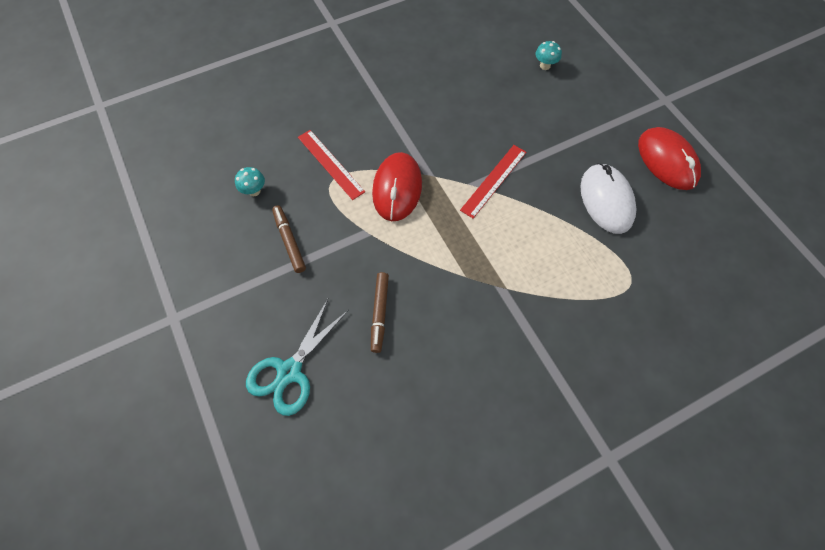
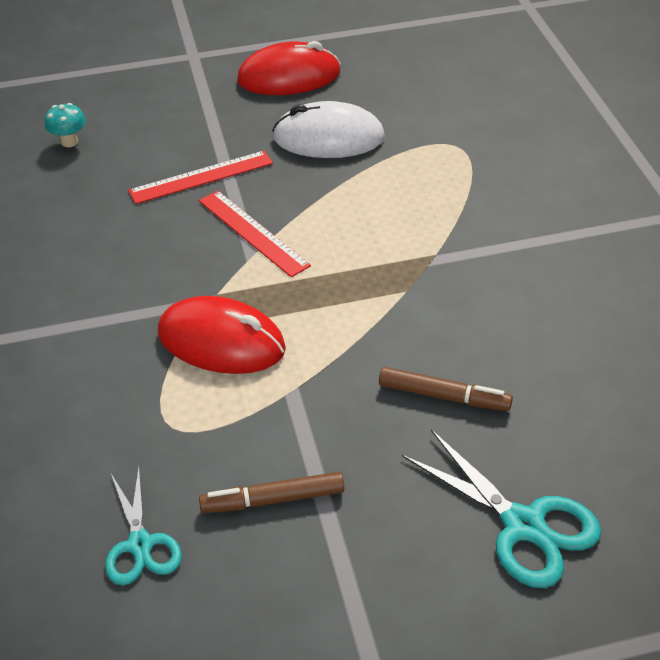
camera: 75 degrees left, 20 degrees down
(254, 191) = (140, 545): turquoise mushroom -> turquoise scissors
(330, 164) = (131, 421): red ruler -> red ruler (201, 177)

